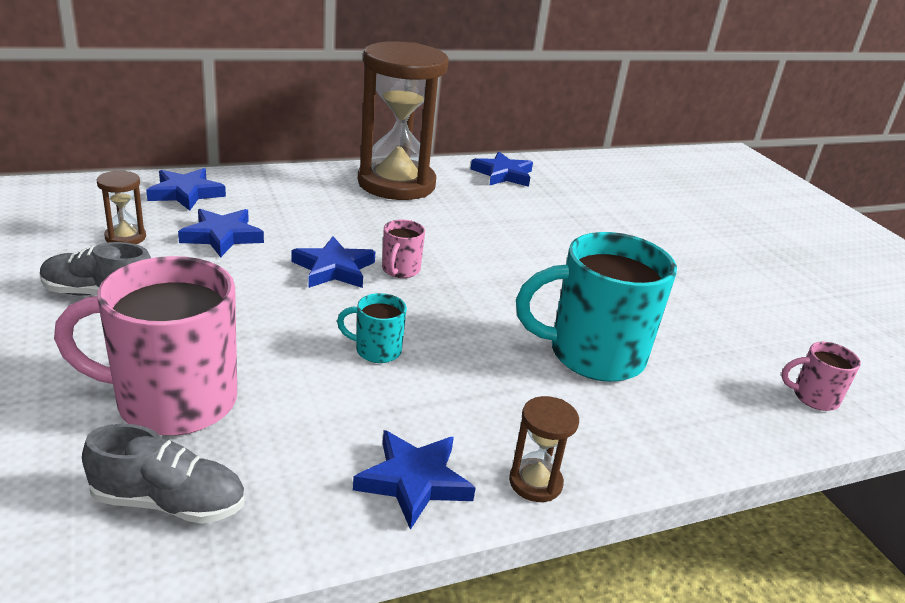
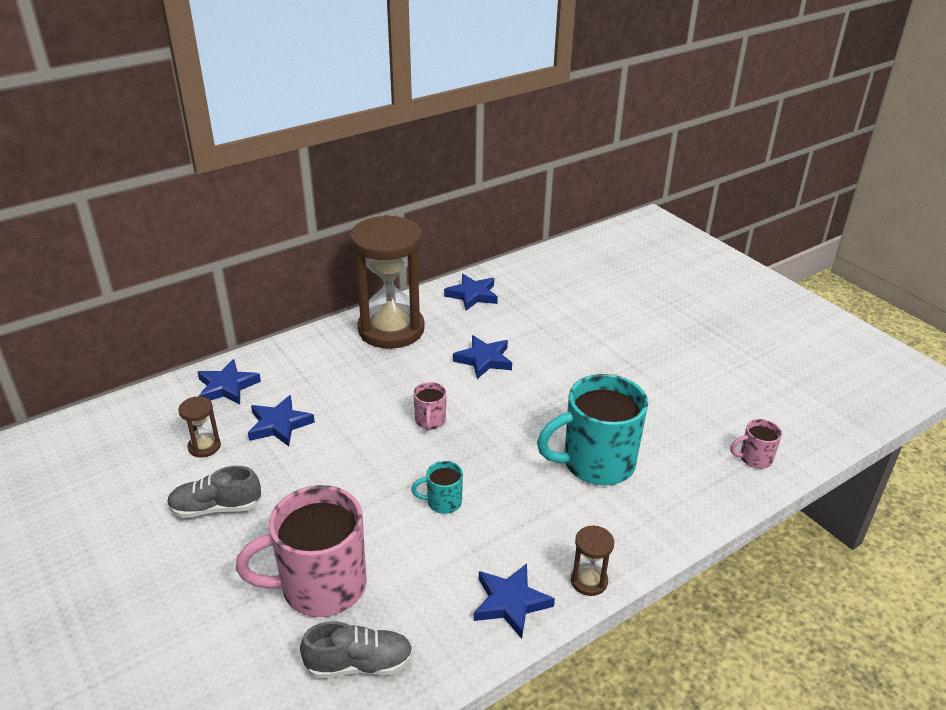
camera: 10 degrees left, 5 degrees up
(333, 269) = (379, 434): blue star -> blue star (484, 360)

